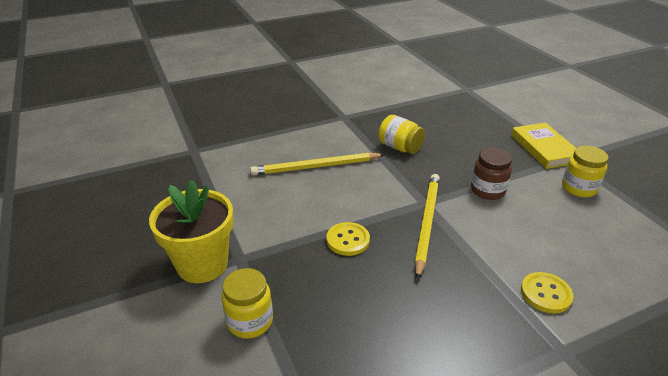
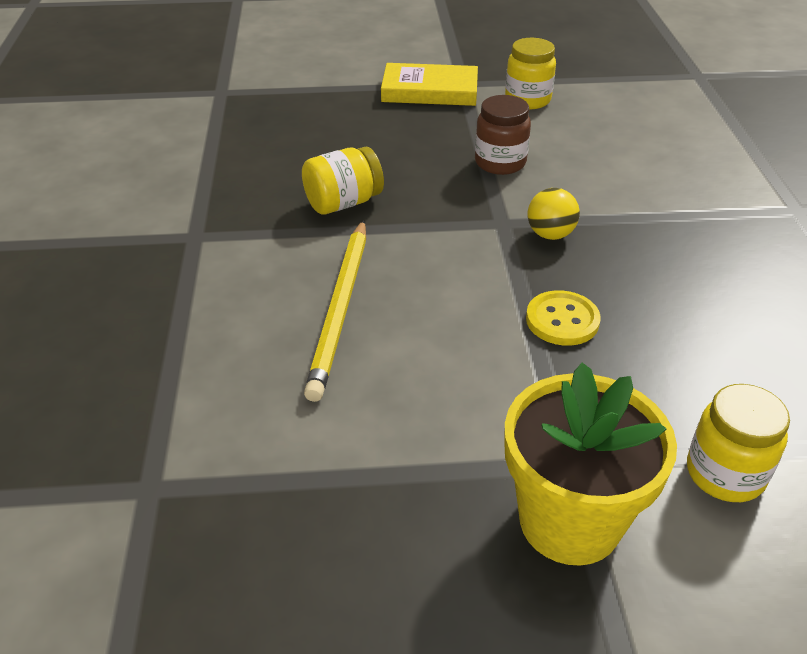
camera: 70 degrees left, 5 degrees up
(426, 223) = (550, 234): yellow pencil -> yellow ball
(545, 294) = (709, 190): yellow button -> none

